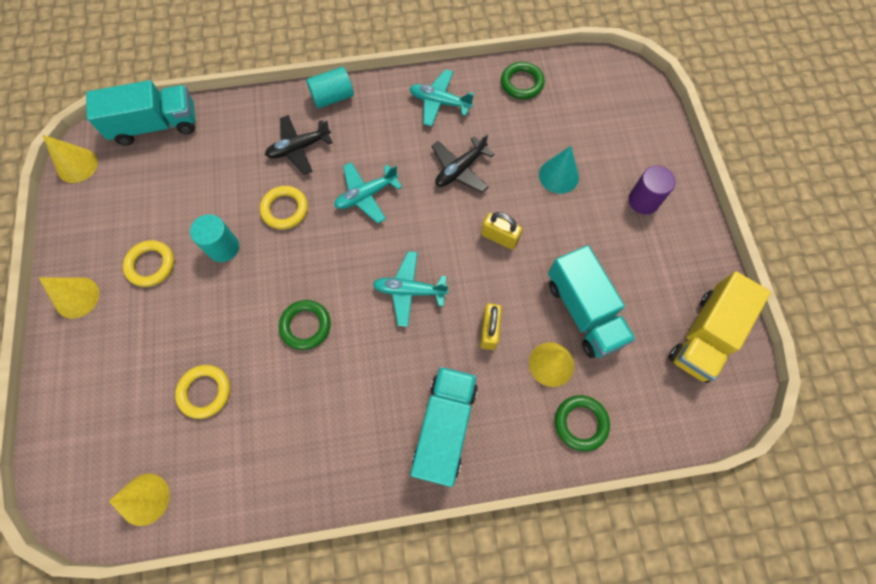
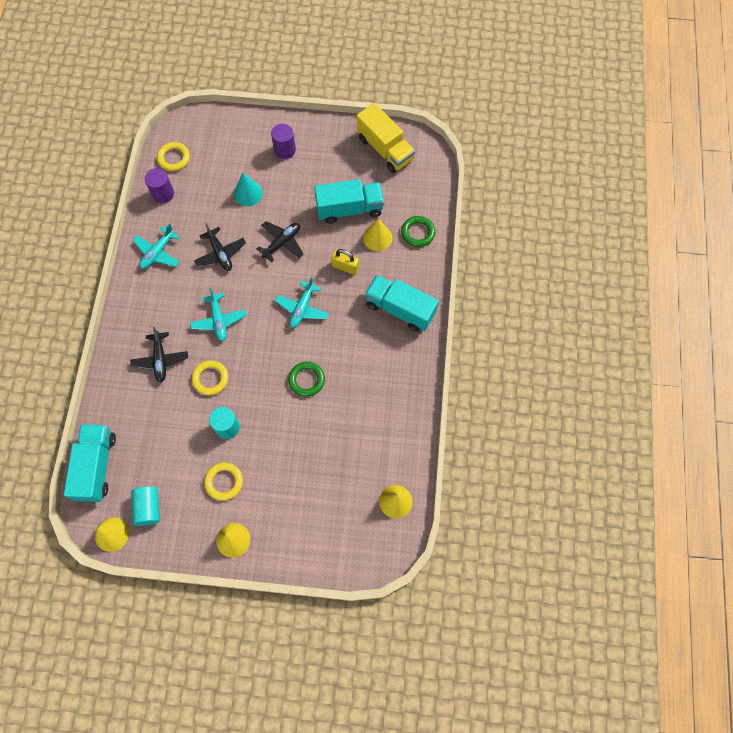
camera: 75 degrees left, 0 degrees up
(205, 392) = (334, 454): yellow ring -> yellow ring (174, 158)
(332, 97) = (123, 326): turquoise cylinder -> turquoise cylinder (148, 508)
(499, 237) = (282, 243): yellow padlock -> black plane
(522, 83) = (163, 194): green ring -> purple cylinder

